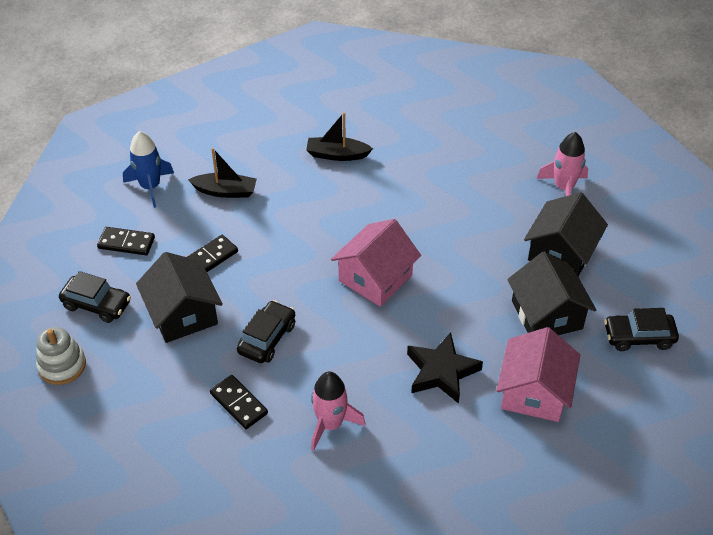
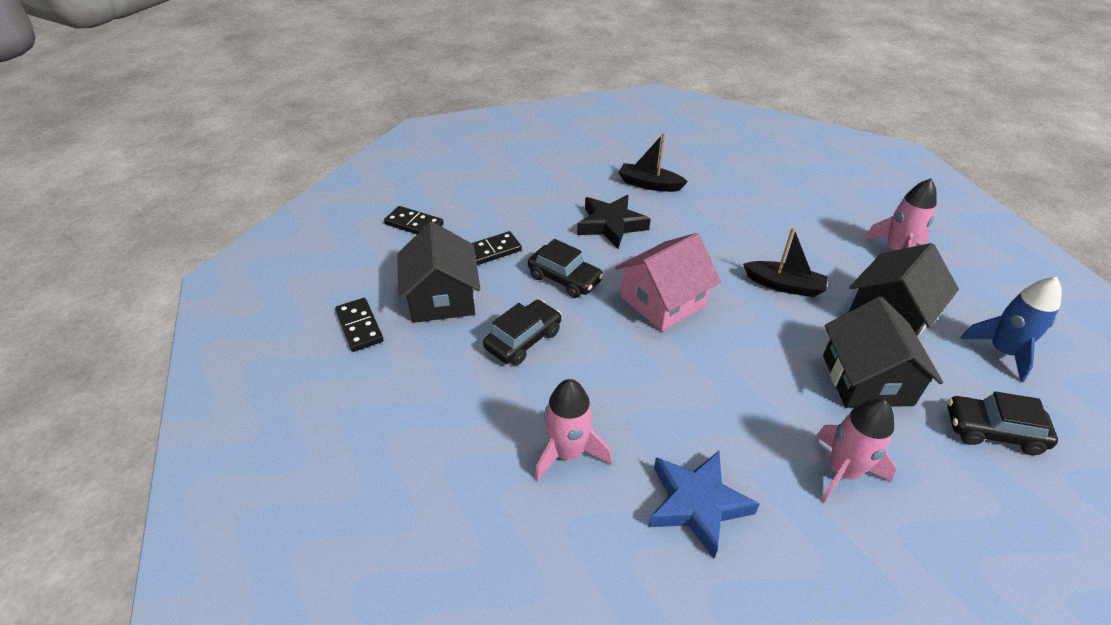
camera: 15 degrees right, 5 degrees down
(62, 365) = (297, 323): white stacking toy -> none
(97, 304) = (360, 273): black car -> black car (565, 278)
(150, 187) = (457, 182): blue rocket -> blue rocket (1002, 352)
(225, 191) = (528, 197): black boat -> black boat (784, 285)
(238, 403) = (466, 404): black domino -> black domino (359, 326)
(434, 440) = (697, 504): none -> blue star
(441, 371) = (722, 419): black star -> black star (611, 225)
(534, 392) = (843, 471): pink house -> pink rocket

